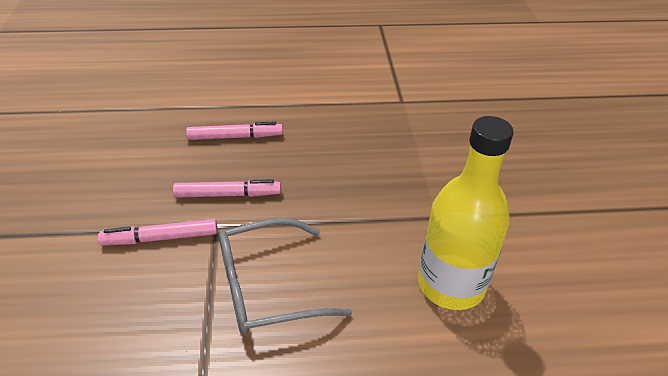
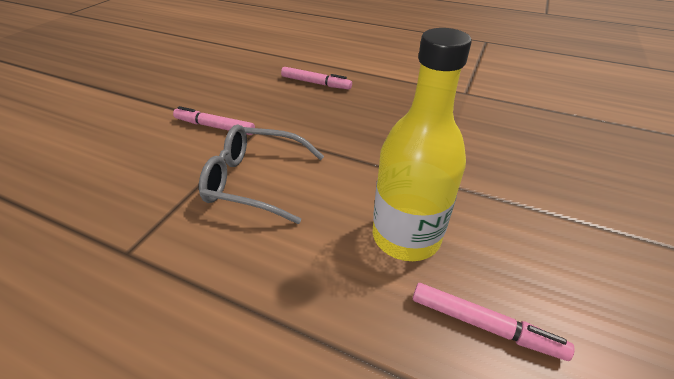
camera: 30 degrees right, 0 degrees up
(228, 194) = (280, 115): pink marker -> pink marker (484, 325)

